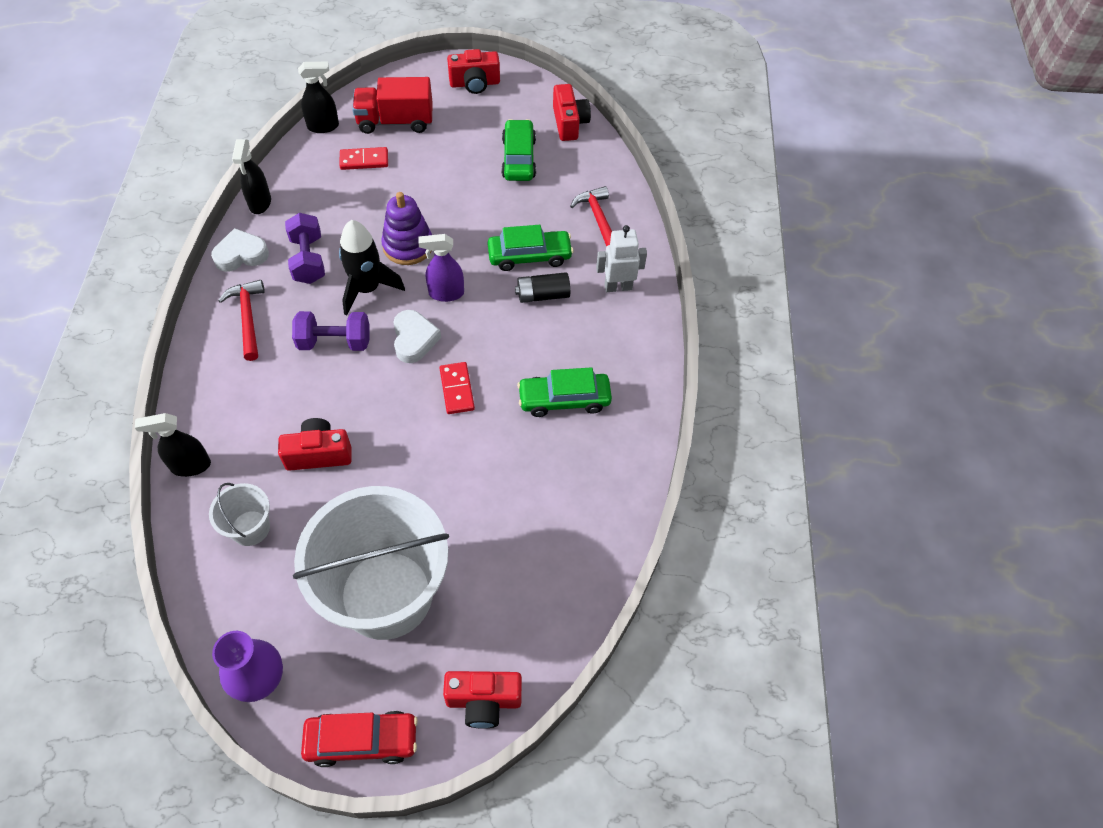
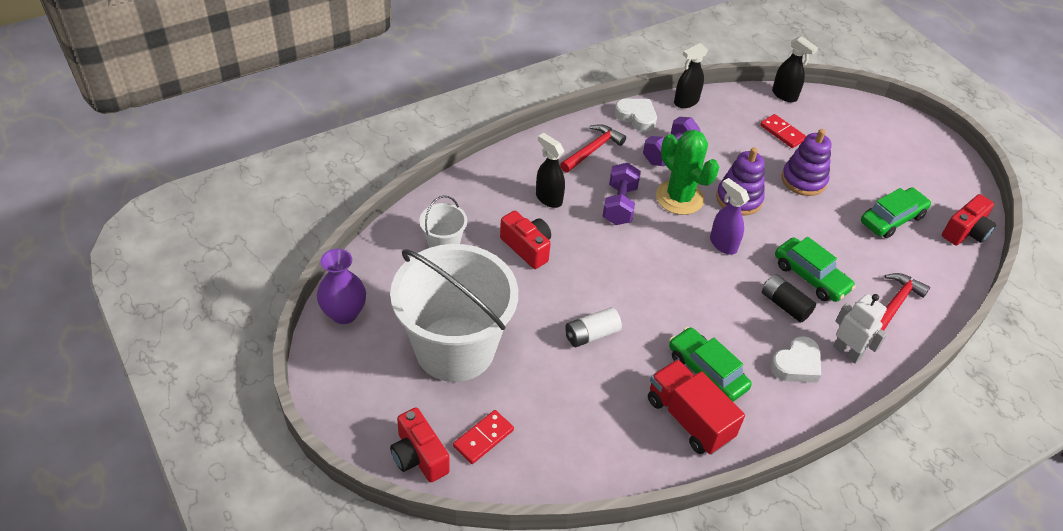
camera: 55 degrees right, 10 degrees down
(190, 466) = (461, 188): black spray bottle -> black spray bottle (548, 198)
(334, 342) = (619, 205): purple dumbbell -> purple dumbbell turned 45 degrees clockwise
(362, 741) = (341, 396): red car -> none
(367, 289) = (679, 198): black rocket -> green cactus
(395, 121) = (836, 129): red truck -> red truck (689, 419)
(414, 339) = (666, 248): white heart -> white heart (796, 364)
(428, 185) = (803, 180): none -> purple stacking toy
(457, 389) = (650, 297): red domino -> red domino (483, 438)
(460, 464) = (591, 334): none -> white battery
(475, 83) = (927, 153): red camera -> none

